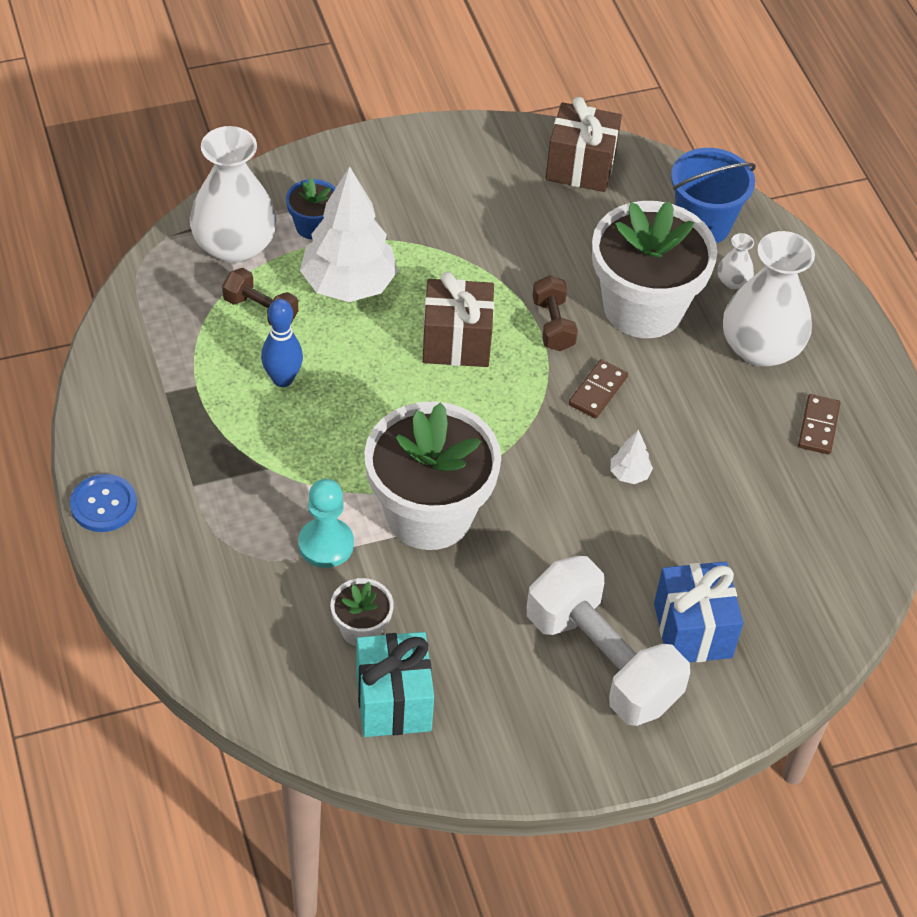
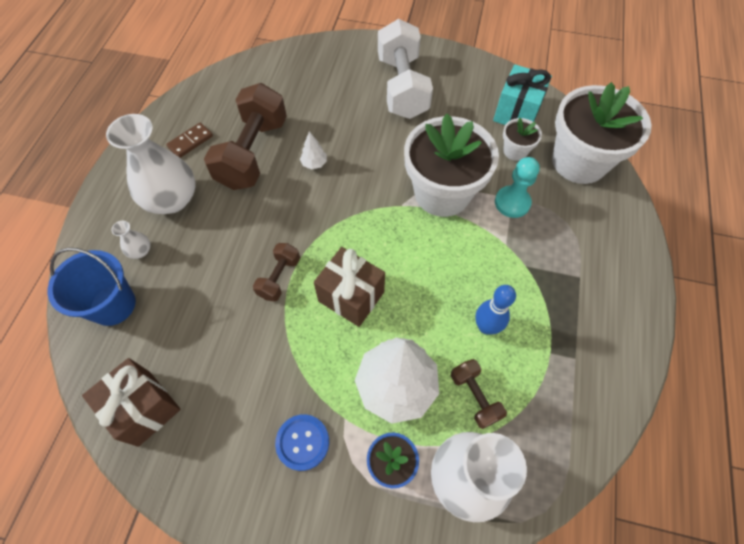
camera: 145 degrees left, 10 degrees up
(103, 504) = (644, 290): blue button -> blue button (302, 442)
(598, 391) = (290, 219): brown domino -> none
(643, 307) = (212, 261): white flower pot -> white flower pot (579, 162)
(692, 630) = (348, 81): blue gift -> none
(722, 450) = (253, 153): none -> brown dumbbell

